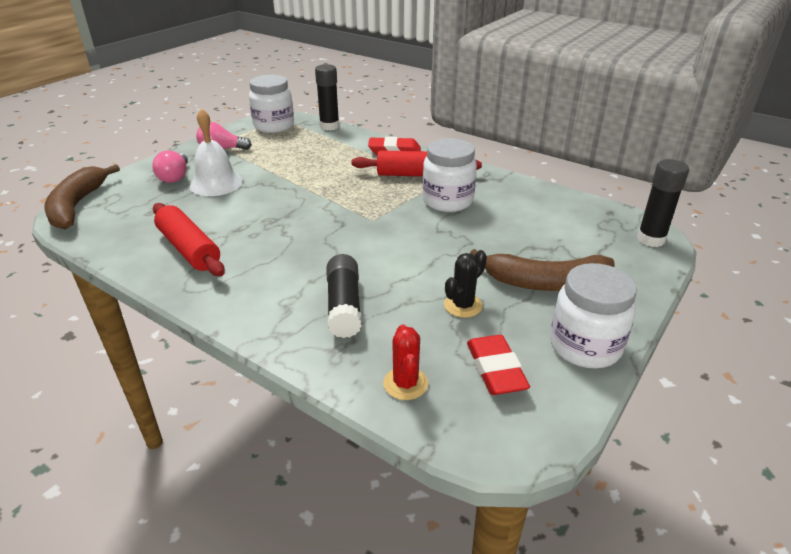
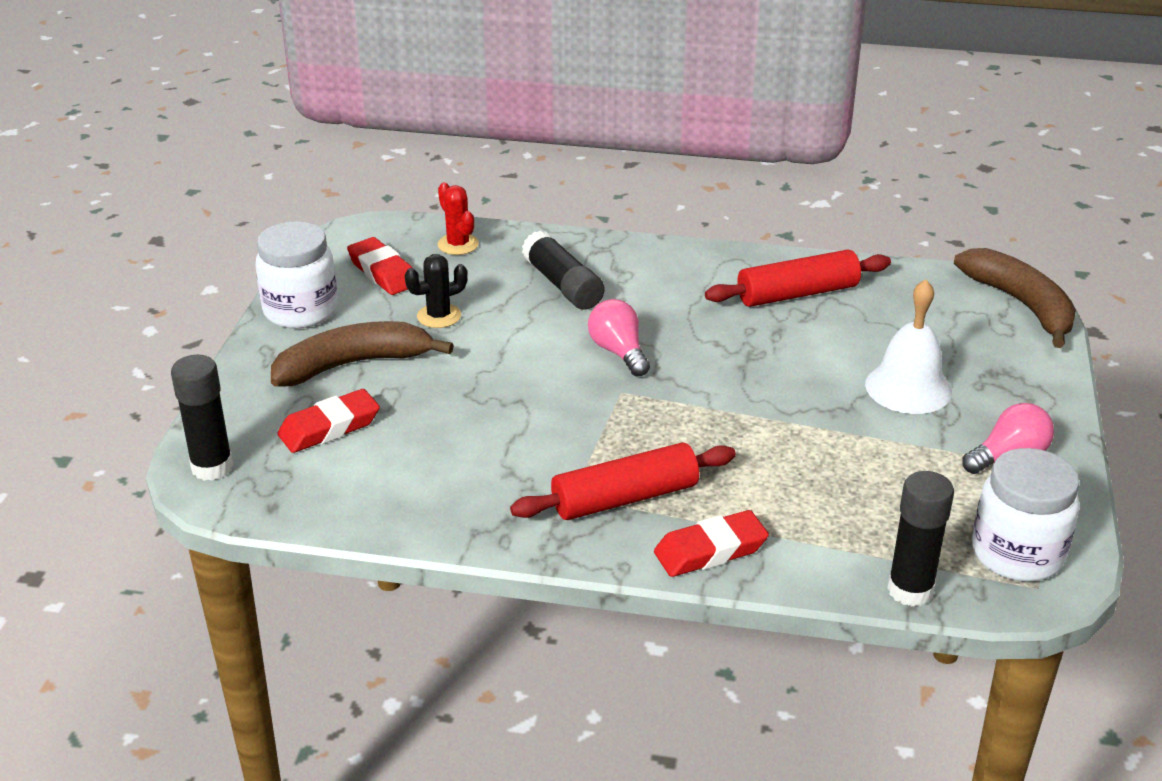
camera: 155 degrees right, 0 degrees up
(175, 177) = (983, 381): pink light bulb -> pink light bulb (618, 352)
(189, 249) = (797, 294): red rolling pin -> red rolling pin turned 45 degrees counterclockwise
(447, 201) = (537, 455): white jar -> none
(463, 305) = (439, 316): black cactus -> black cactus turned 45 degrees clockwise
(570, 244) = (329, 427): none -> red eraser

